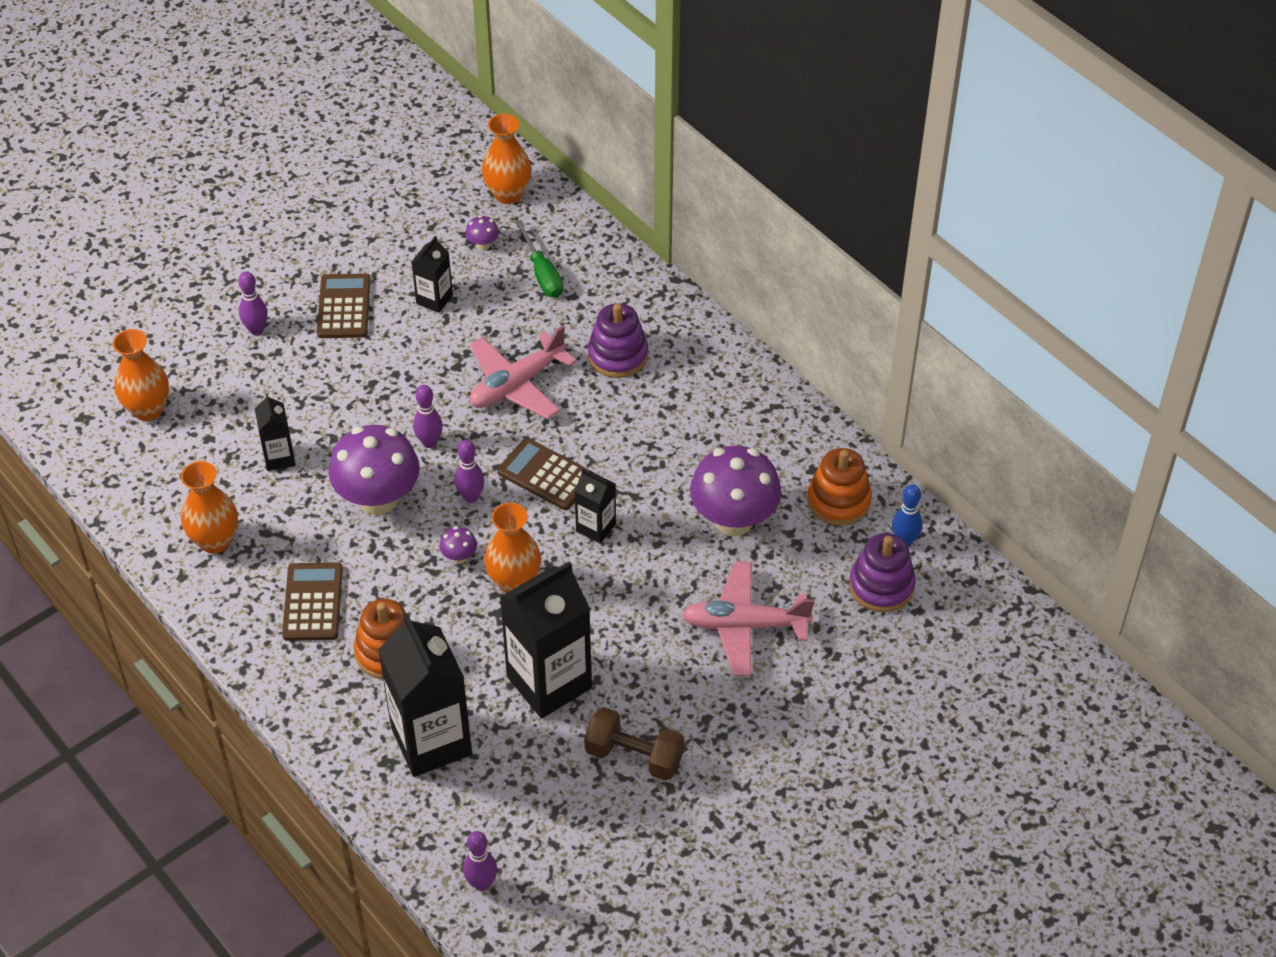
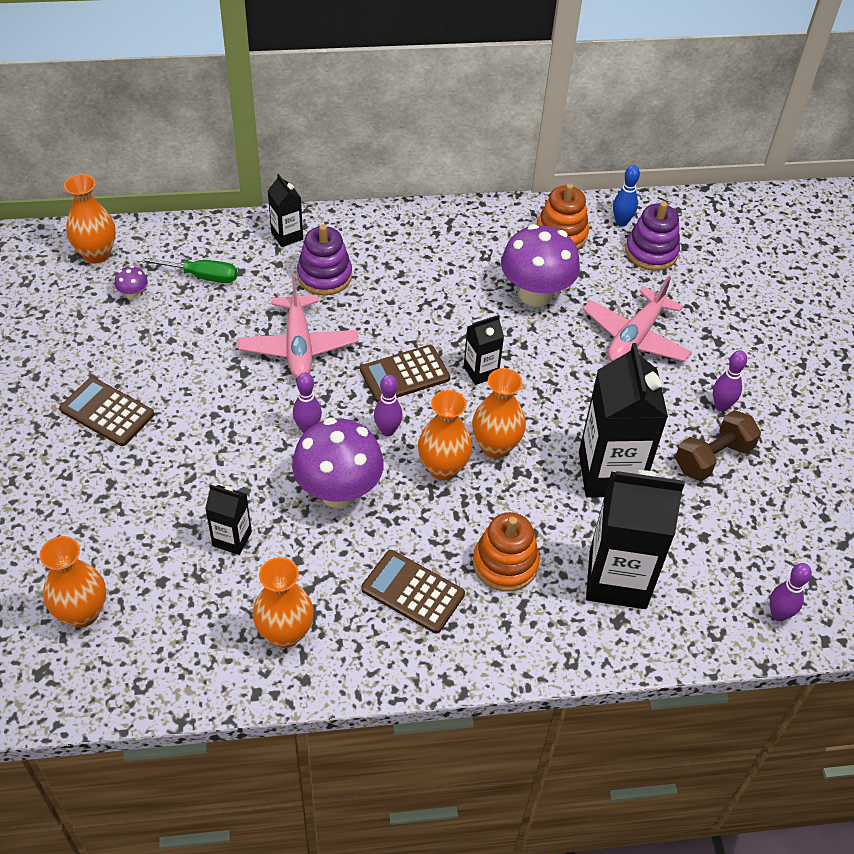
camera: 60 degrees left, 0 degrees up
(256, 330) = (70, 485): purple bowling pin -> purple bowling pin (721, 406)
(434, 299) = (160, 351): black carton -> black carton (287, 236)
(459, 557) = (443, 468): purple mushroom -> orange vase

